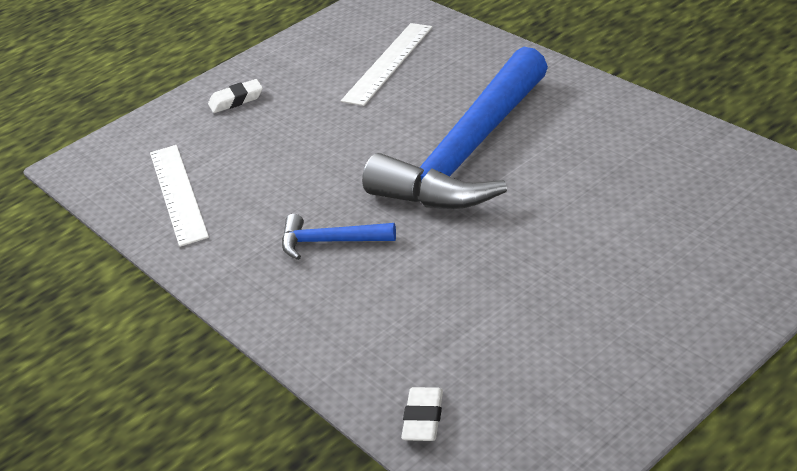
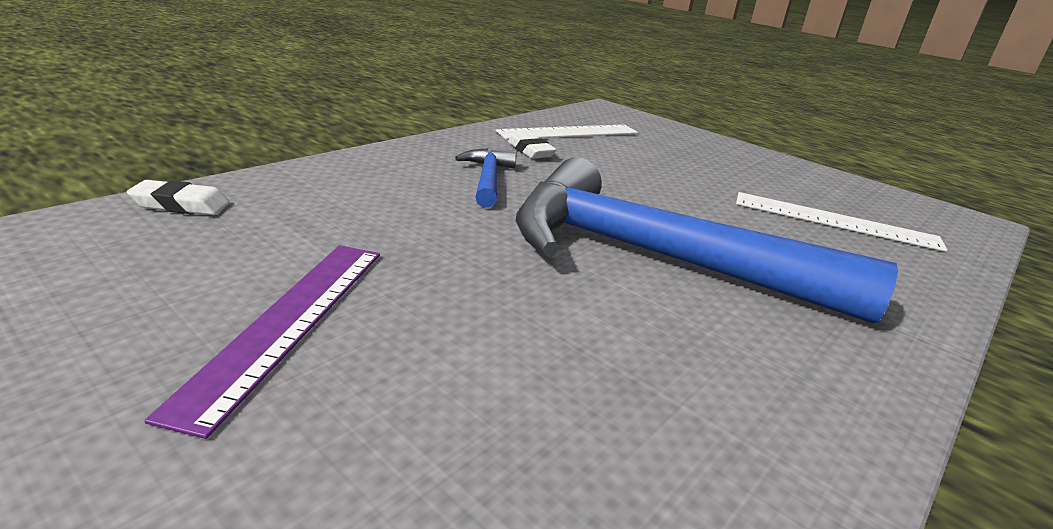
camera: 75 degrees right, 10 degrees down
(236, 100) = (717, 153): white eraser -> white eraser (531, 151)
(589, 307) = (288, 321): none -> purple ruler

